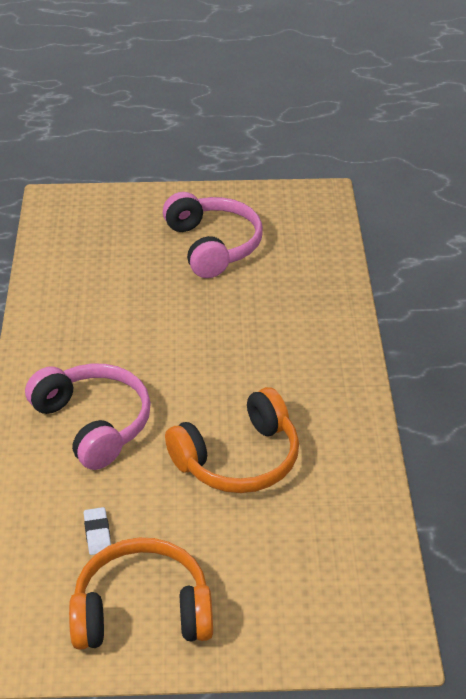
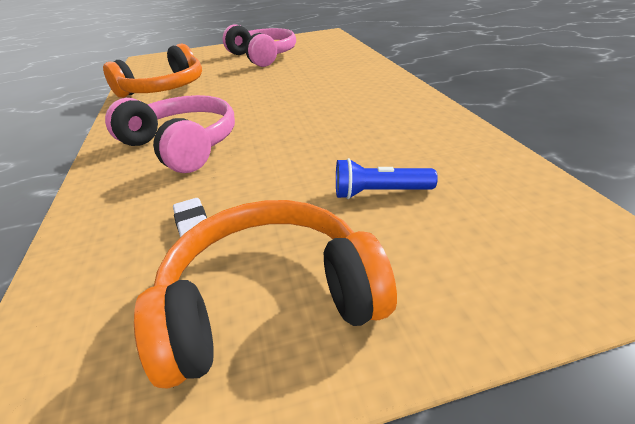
camera: 10 degrees left, 5 degrees down
(239, 459) = (332, 142): orange headphones -> orange headphones (164, 89)
(254, 536) = (379, 192): none -> blue flashlight

